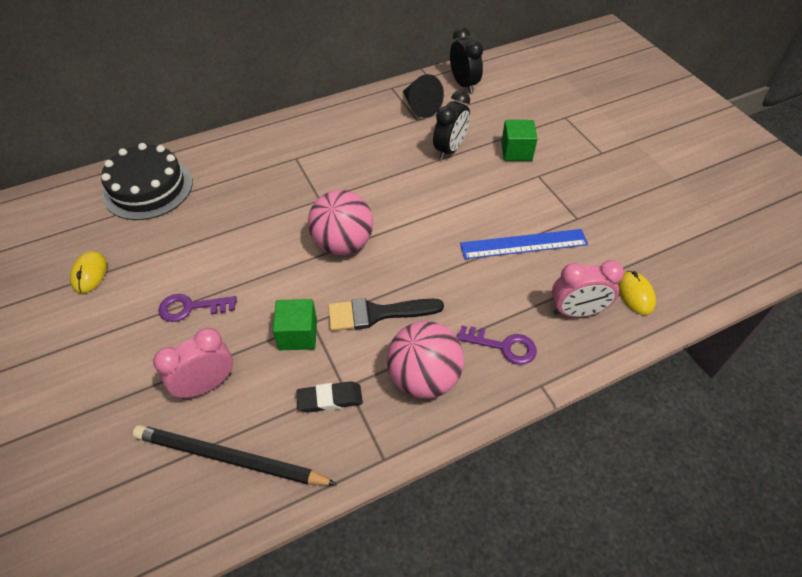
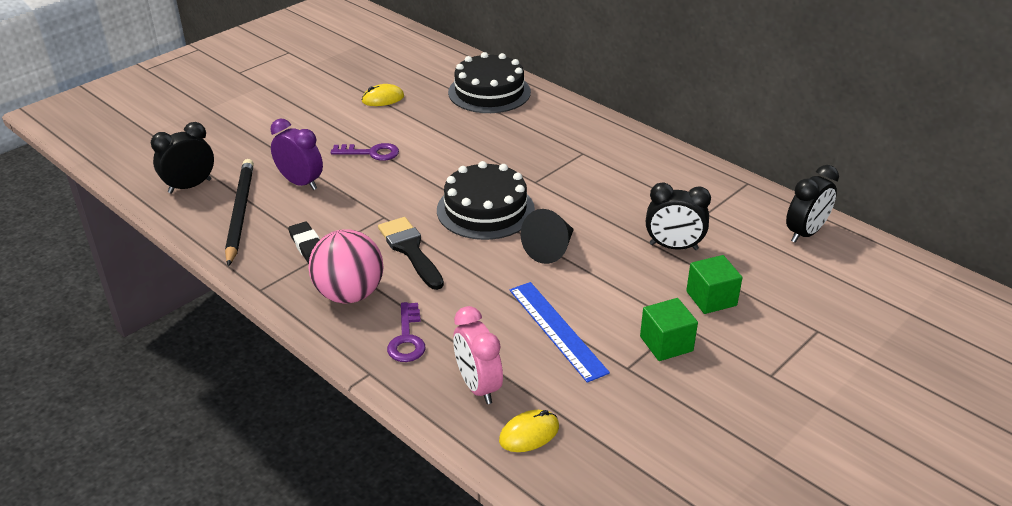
camera: 70 degrees right, 15 degrees down
(137, 511) = (190, 186): none -> black clock
(191, 308) = (371, 153): purple key -> purple key turned 120 degrees clockwise
(206, 385) = (300, 183): pink clock -> purple clock
(298, 334) = (367, 212): green cube -> green cube (666, 344)
(343, 244) = (485, 210): pink ball -> black cake
(420, 107) = (731, 210): black cone -> black cone (550, 249)

